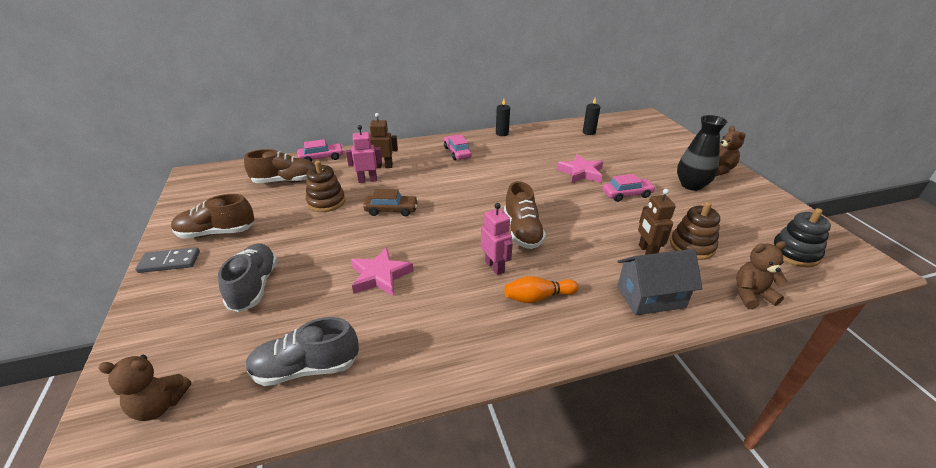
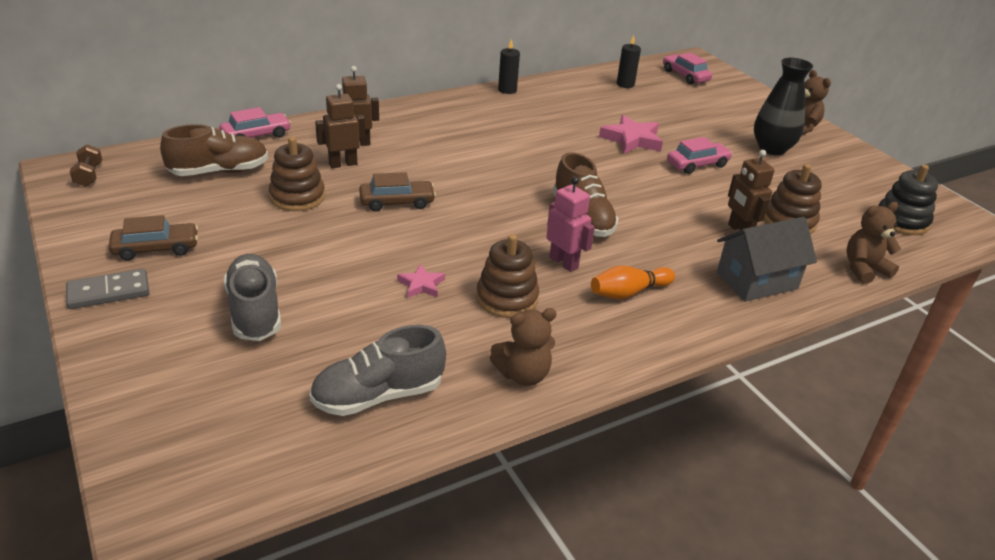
camera: 15 degrees left, 0 degrees up
(159, 405) = (210, 455): brown teddy bear -> brown teddy bear (523, 374)
(206, 179) = (89, 175): none -> brown dumbbell
(217, 233) = (156, 249): brown shoe -> brown car
(367, 180) = (343, 164): pink robot -> brown robot
(380, 276) = (421, 285): pink star -> pink star, size x0.56
(439, 293) = (507, 298): none -> brown stacking toy
(457, 152) = (455, 119): pink car -> pink car (685, 76)

